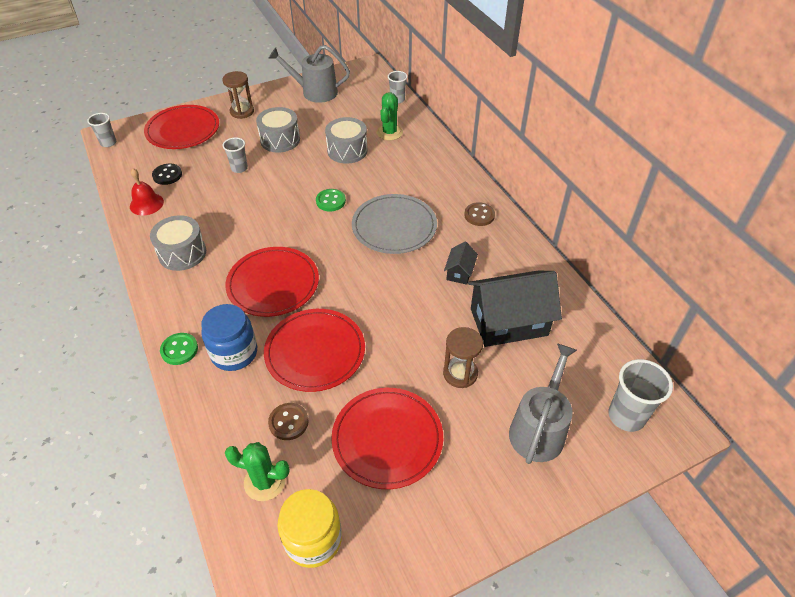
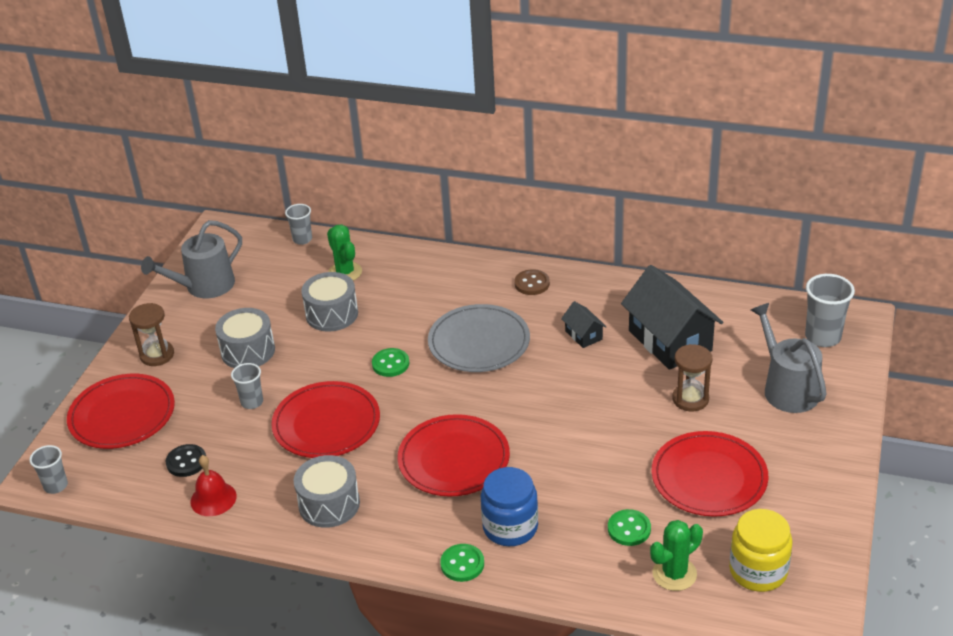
camera: 45 degrees left, 10 degrees down
(288, 422) = (629, 529): brown button -> green button
(315, 352) = (570, 473): red plate -> red plate (326, 423)
(508, 322) = (670, 340): black house -> black house turned 60 degrees counterclockwise

